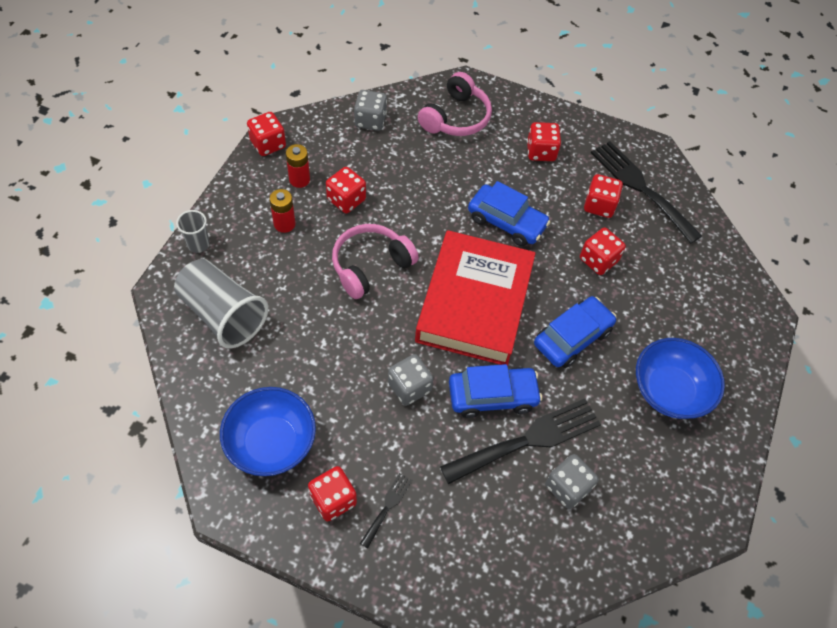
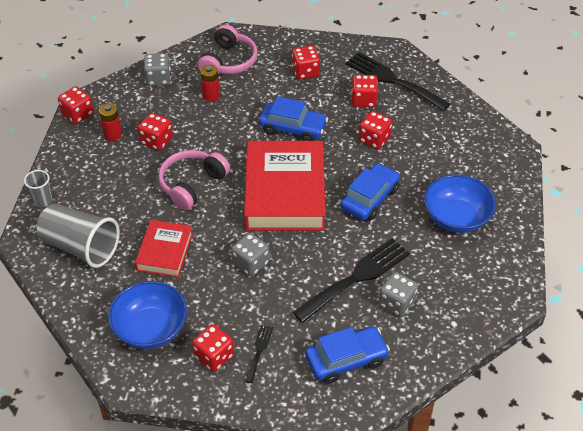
camera: 10 degrees left, 10 degrees down
(284, 224) = (111, 170): red battery -> red battery (211, 96)
(315, 345) = (164, 252): none -> red book
(492, 396) = (319, 254): blue car -> blue car (346, 360)

